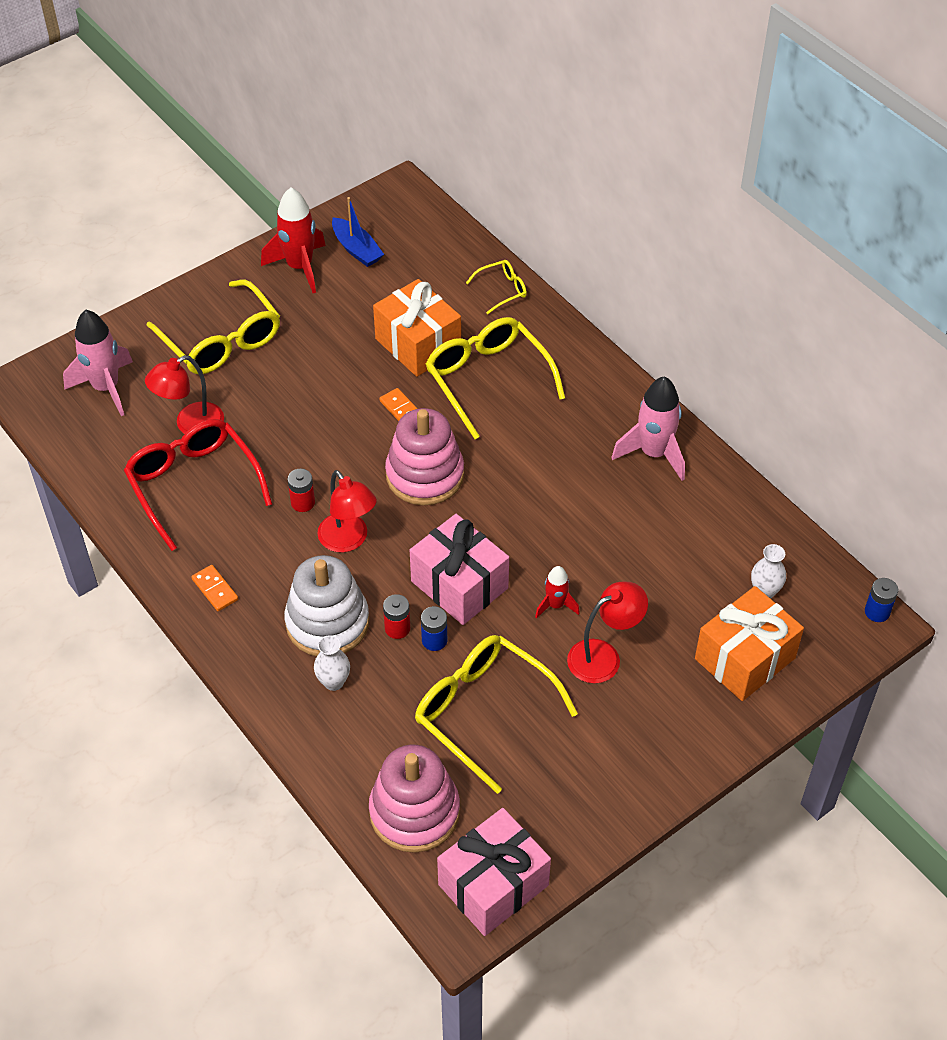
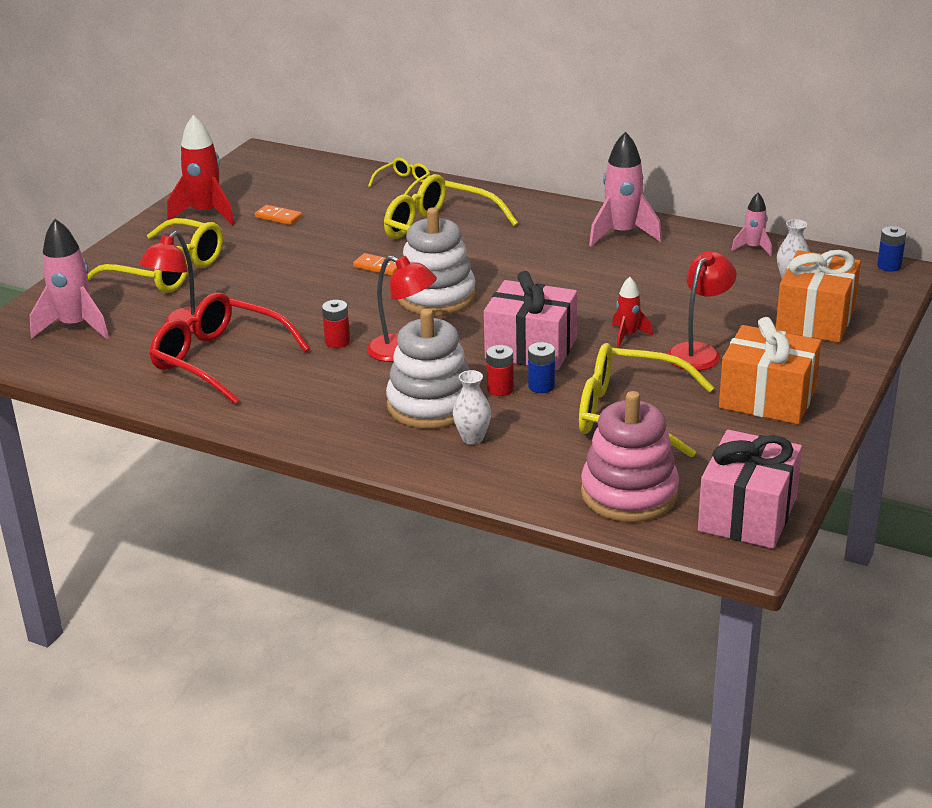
camera: 25 degrees left, 20 degrees down
(215, 589) = (301, 416): orange domino -> orange domino (278, 217)
(357, 249) = (250, 192): blue boat -> none
(418, 344) = (357, 228): orange gift -> orange gift (767, 399)
(425, 475) = (436, 296): pink stacking toy -> white stacking toy
(764, 528) = (753, 248): none -> pink rocket

